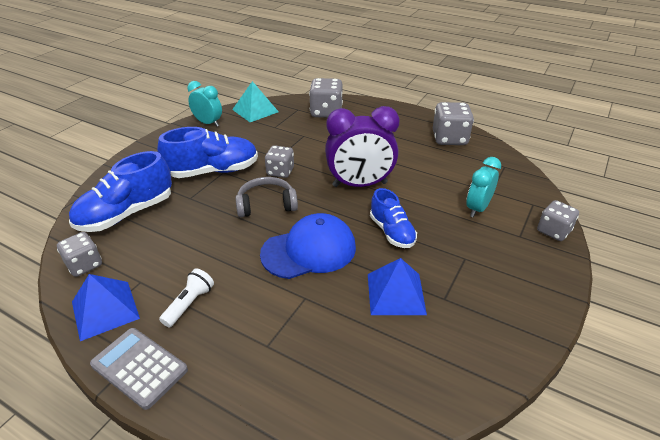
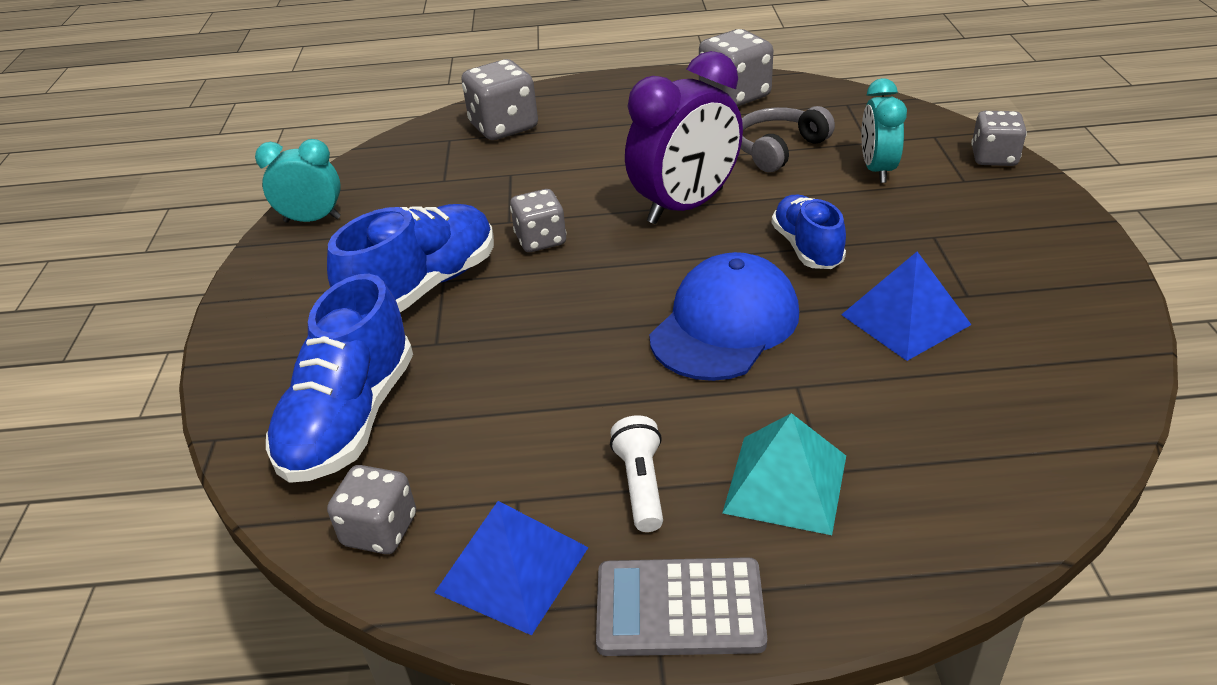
camera: 30 degrees left, 0 degrees up
(255, 110) = (375, 168): turquoise pyramid -> turquoise pyramid (785, 483)
(266, 205) = (580, 295): grey headphones -> grey headphones (779, 149)
(392, 232) = (807, 248): blue shoe -> blue shoe turned 135 degrees counterclockwise

